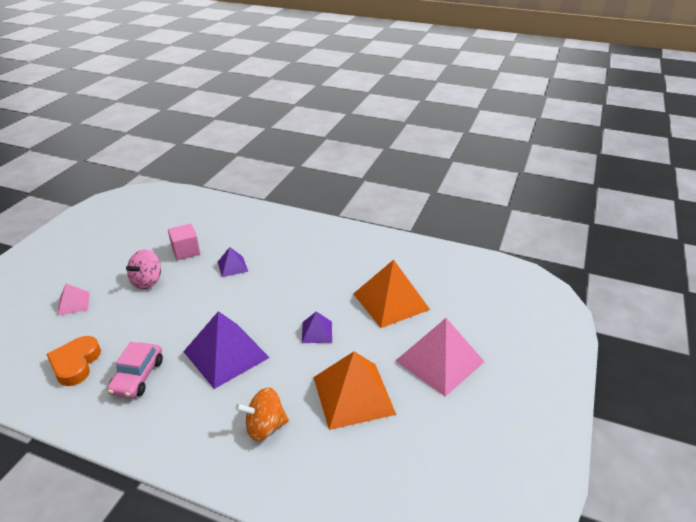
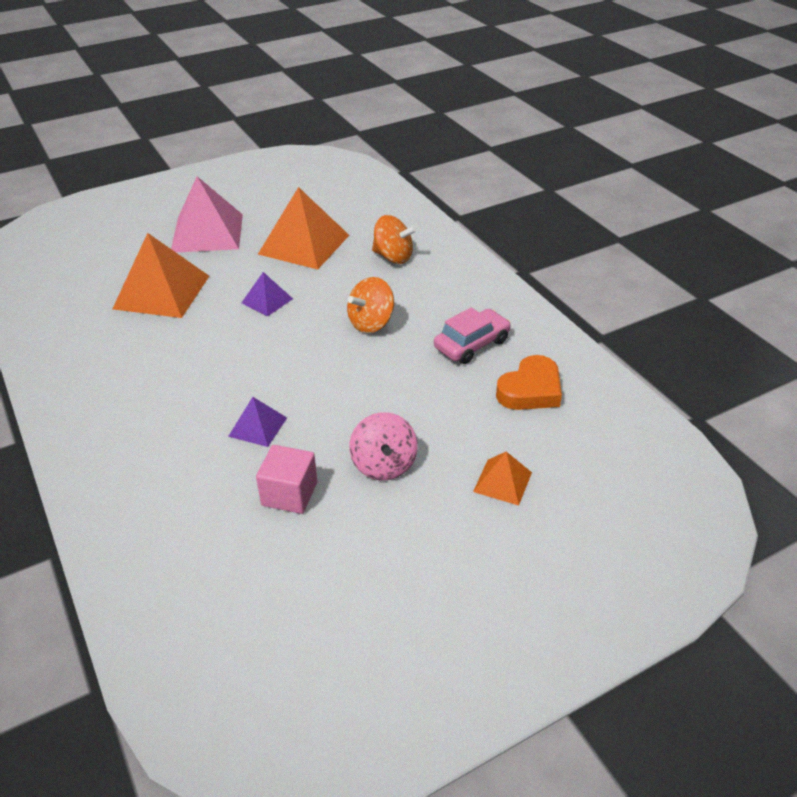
camera: 140 degrees left, 5 degrees up
(73, 303) = (502, 482): pink pyramid -> orange pyramid
(147, 281) = (384, 465): pink spinning top -> pink spinning top turned 105 degrees clockwise
(226, 354) = (371, 323): purple pyramid -> orange spinning top

